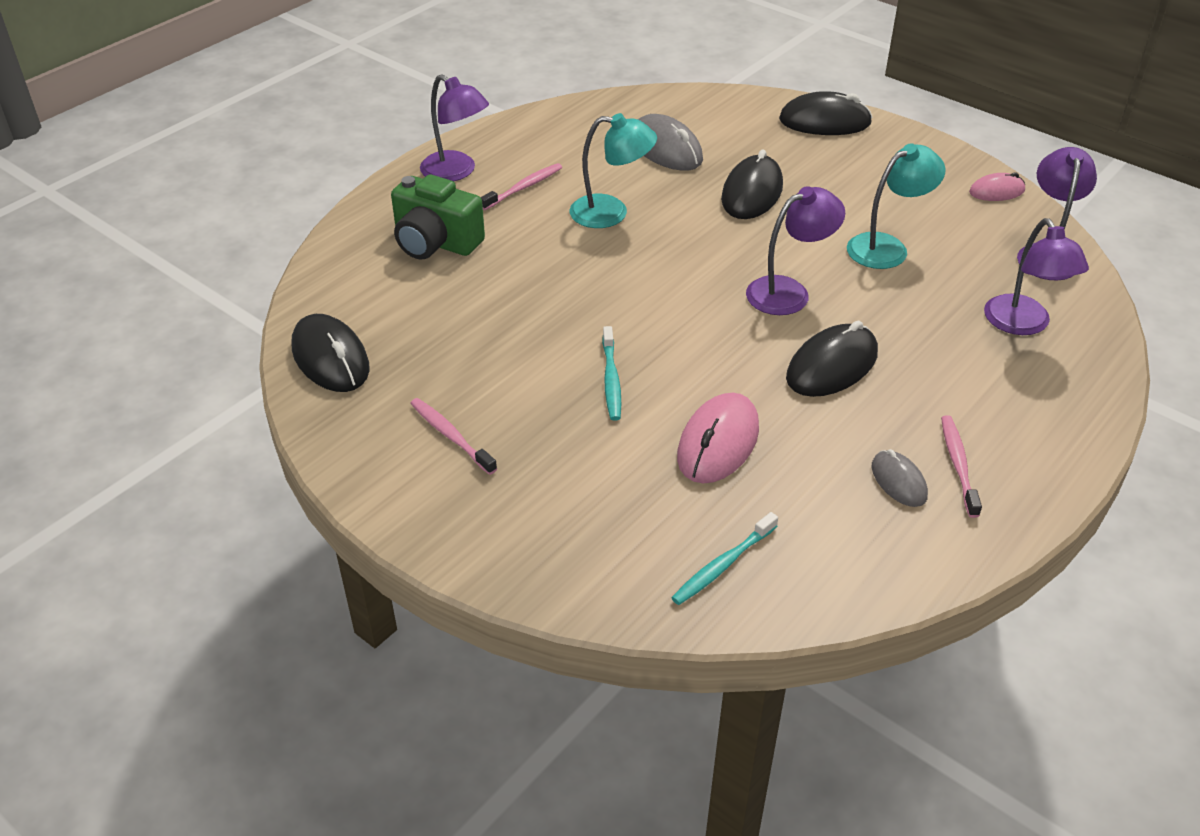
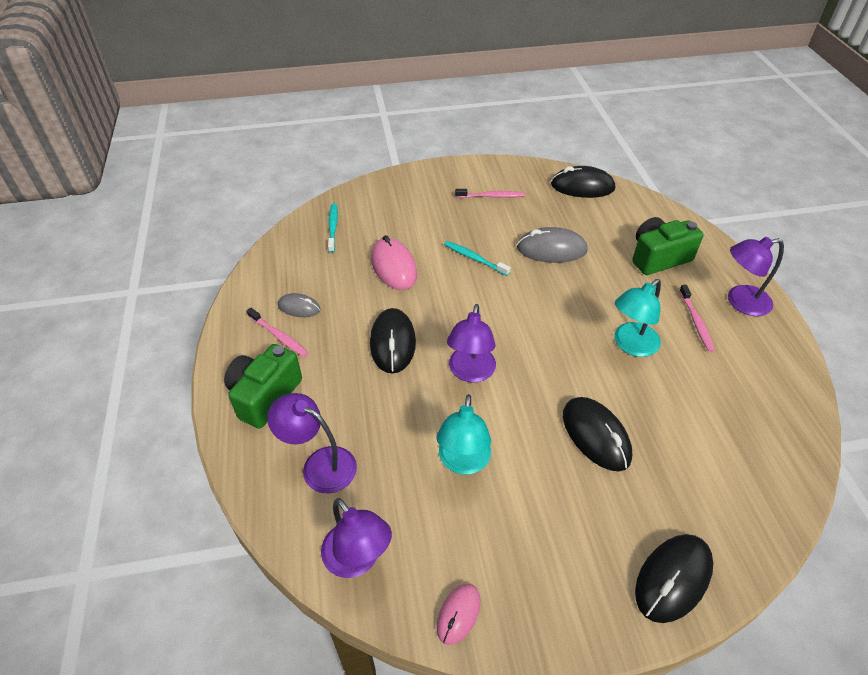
camera: 130 degrees right, 5 degrees up
(666, 149) = (699, 427): grey mouse -> grey mouse (551, 249)
(1031, 414) = (265, 396): none -> green camera

